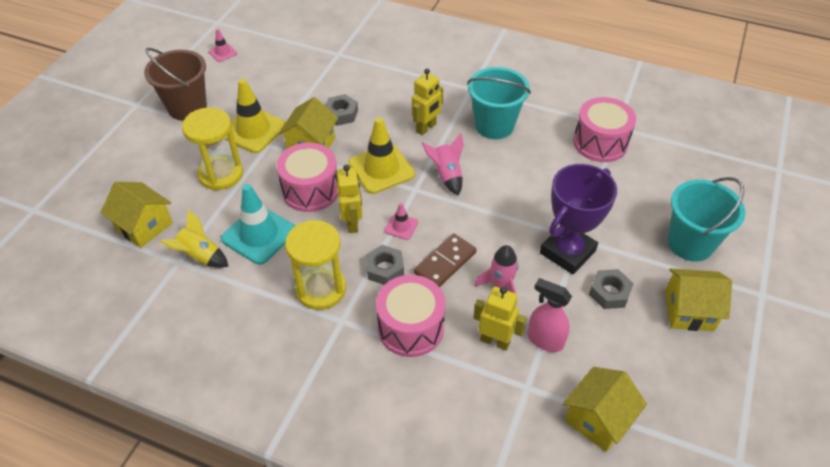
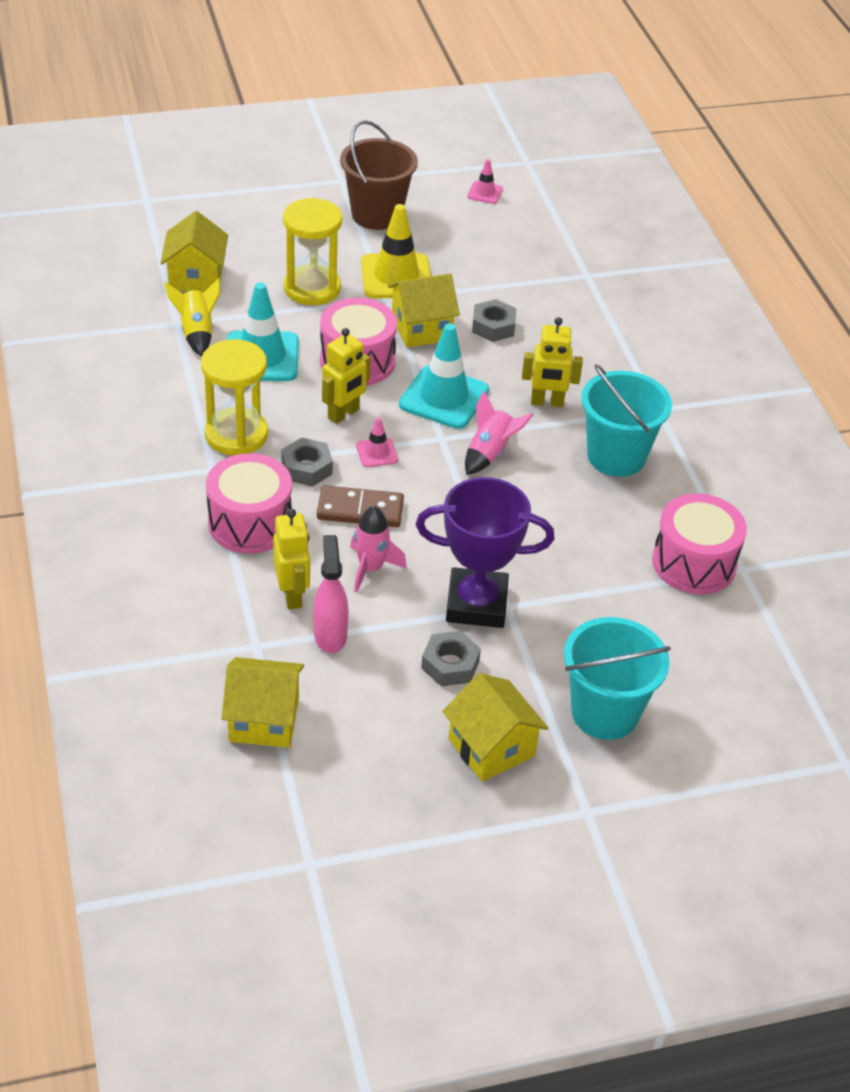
camera: 50 degrees right, 5 degrees down
(381, 169) = (444, 398): yellow traffic cone -> turquoise traffic cone

